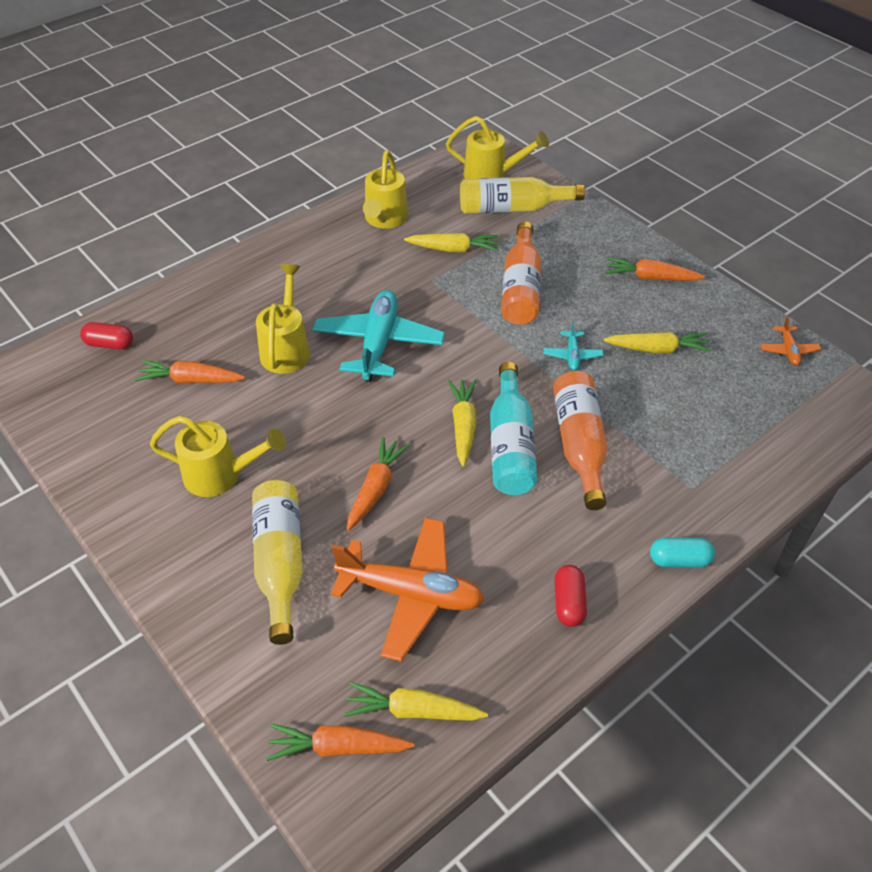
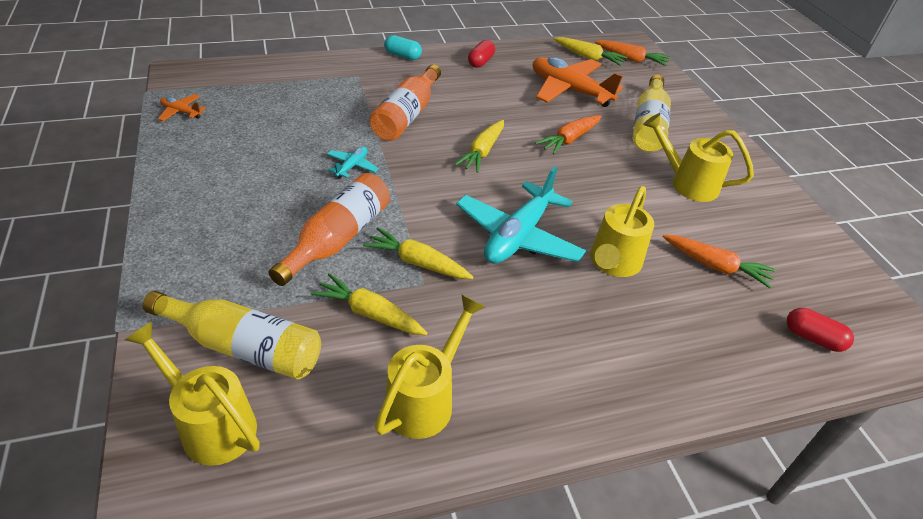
camera: 160 degrees left, 5 degrees down
(510, 445) = (455, 131): turquoise bottle -> none
(650, 277) = (202, 201): orange carrot -> none
(657, 349) = (278, 147): yellow carrot -> yellow carrot (417, 263)
(788, 350) = (181, 112): orange plane -> orange plane turned 90 degrees counterclockwise

